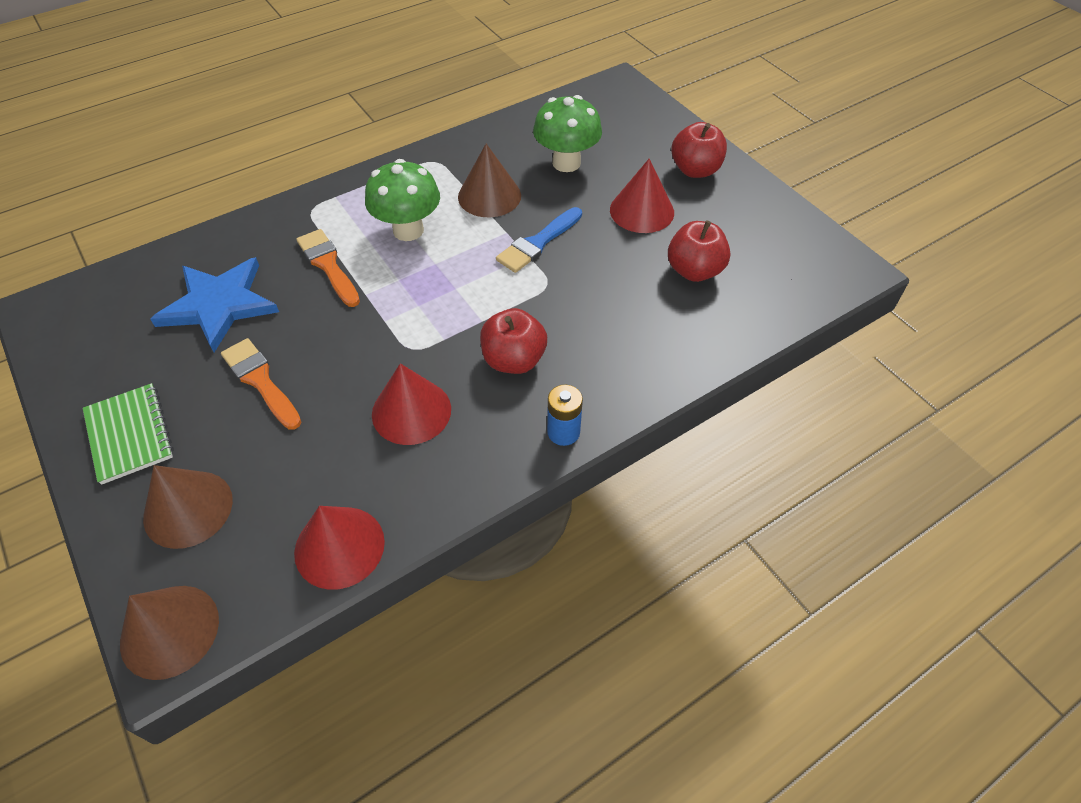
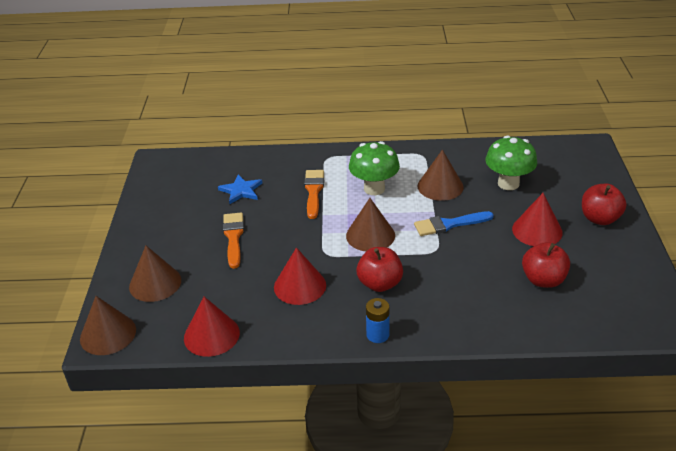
camera: 35 degrees right, 15 degrees down
(129, 434) = (154, 237): green notebook -> none
(219, 305) = (241, 190): blue star -> blue star, size x0.59
(451, 298) = (370, 235): none -> brown cone

